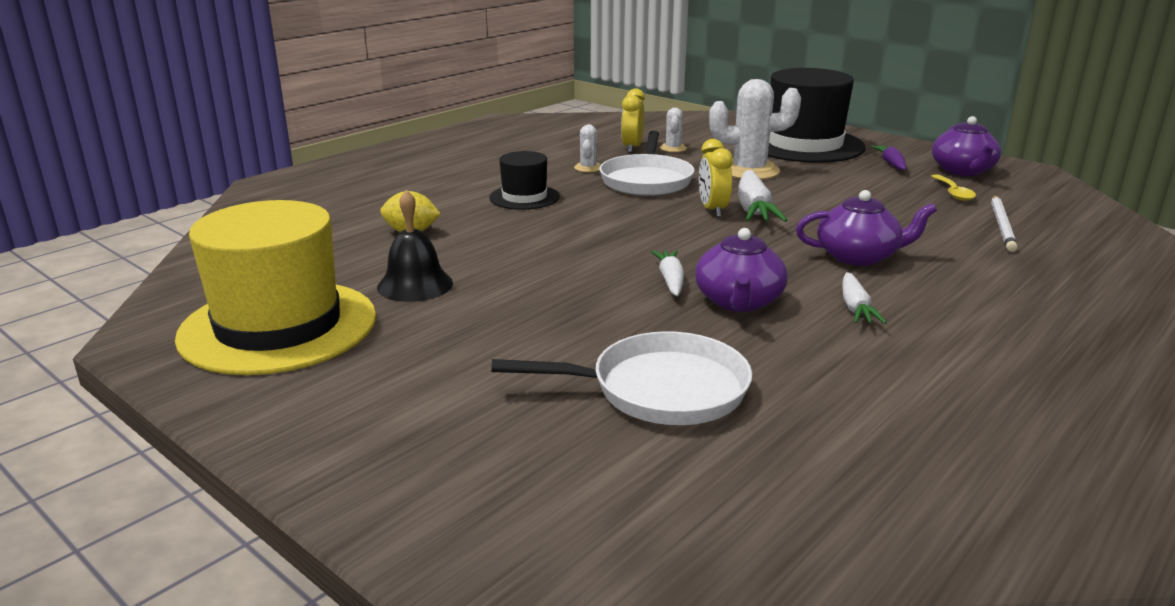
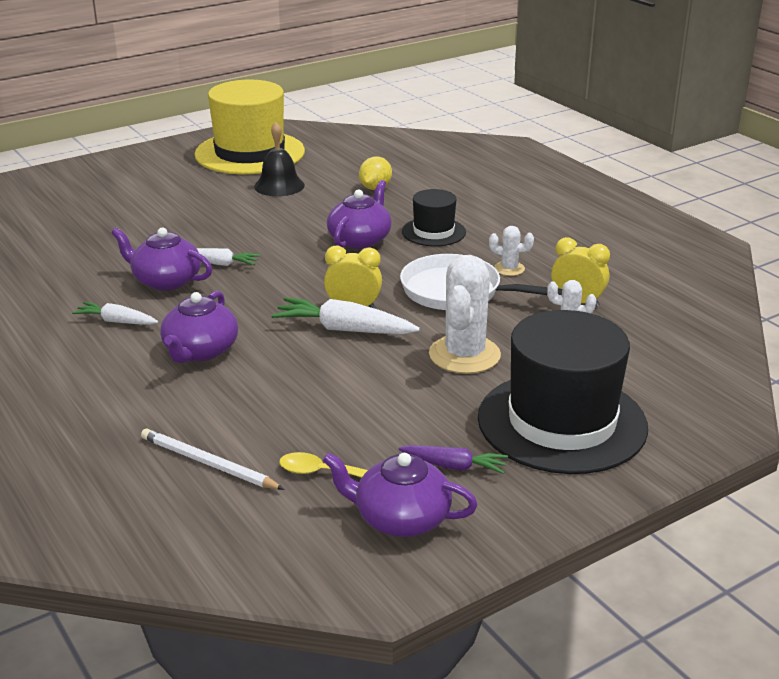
camera: 105 degrees right, 5 degrees up
(562, 224) = (360, 240): none -> purple teapot
(660, 390) = (85, 237): white pan -> none

